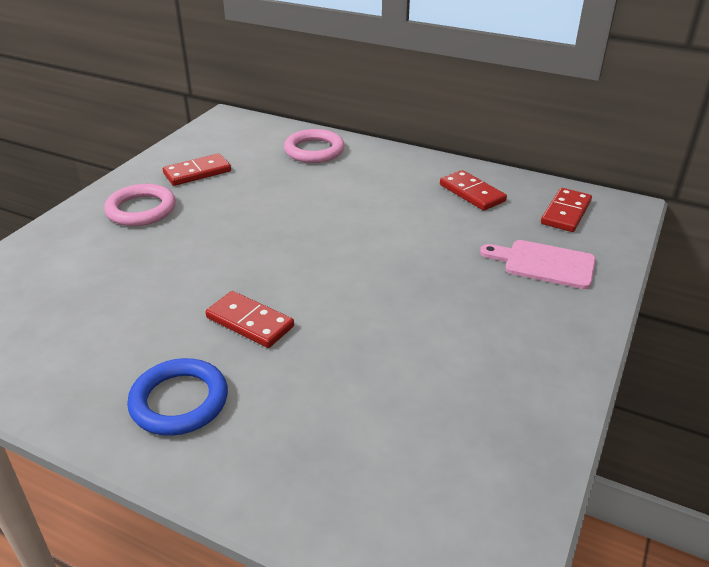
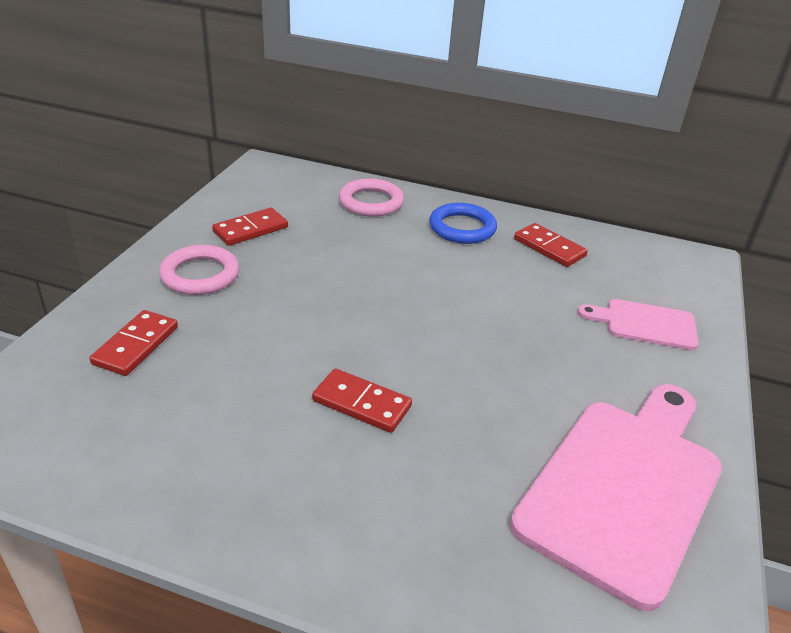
camera: 10 degrees left, 0 degrees up
(179, 401) = (312, 502): blue ring -> blue ring (462, 228)
(473, 406) = (624, 486): none -> pink cutting board
(565, 212) = (648, 267): red domino -> red domino (136, 345)

